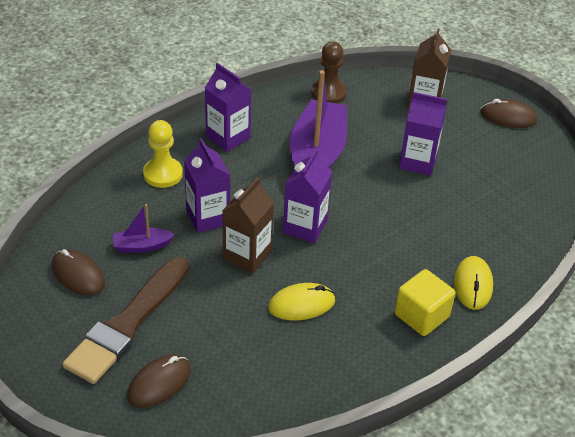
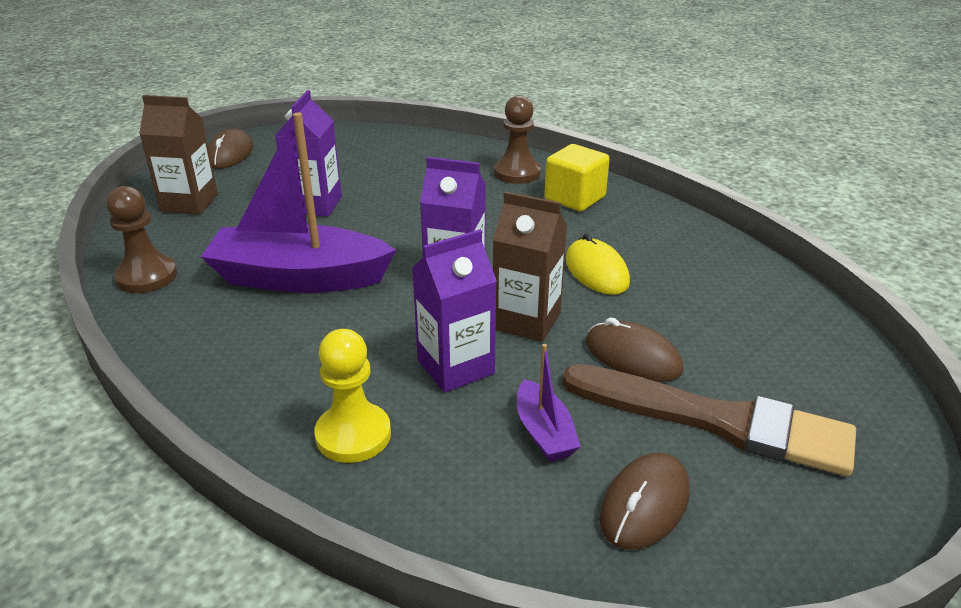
camera: 95 degrees left, 10 degrees down
(159, 383) = (798, 371): brown mouse -> brown mouse (633, 356)
(228, 137) = (250, 368): purple carton -> none
(473, 285) = (517, 173): yellow mouse -> brown pawn

